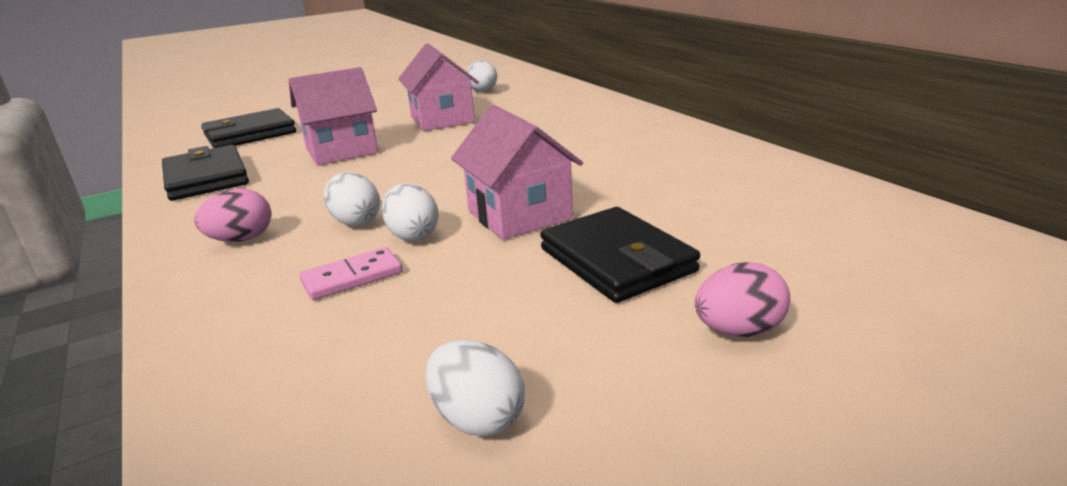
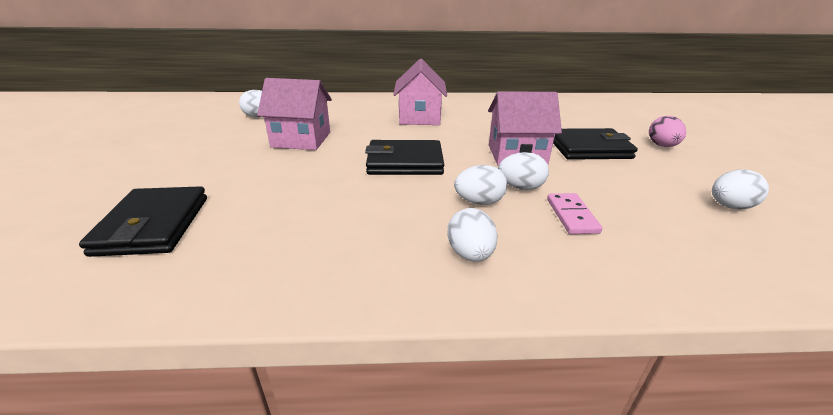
camera: 65 degrees left, 5 degrees up
(206, 178) = (270, 265): black wallet -> black wallet (405, 162)
(241, 239) = (470, 254): pink egg -> white egg
(341, 150) = (308, 185): pink house -> pink house (419, 117)

